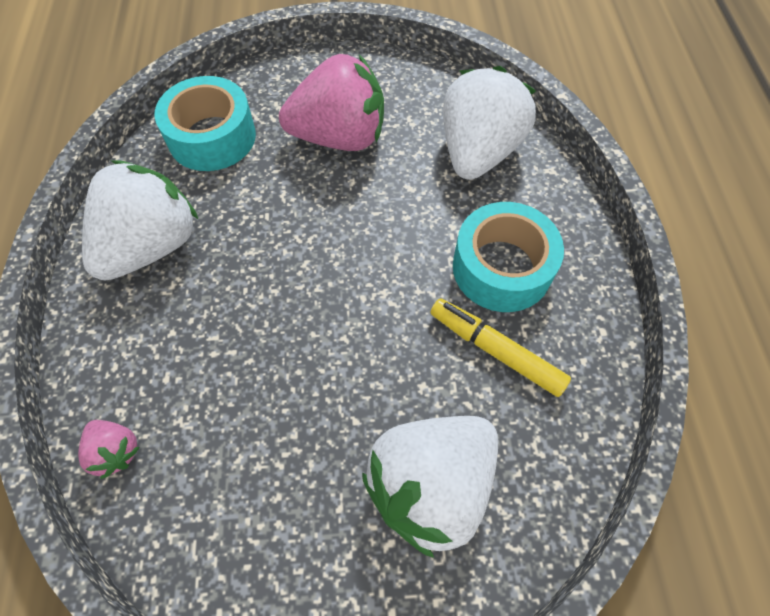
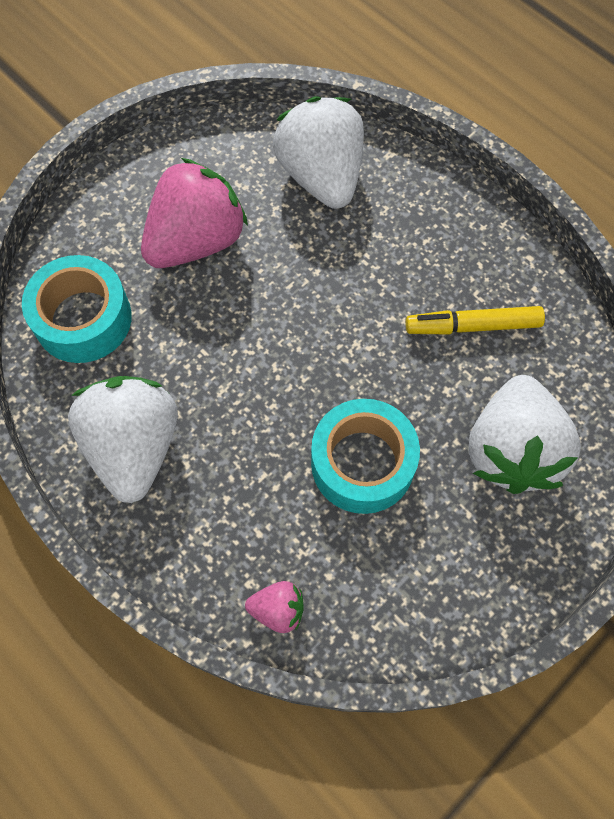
camera: 40 degrees left, 5 degrees up
(501, 268) = (423, 261): turquoise tape -> turquoise tape (362, 463)

